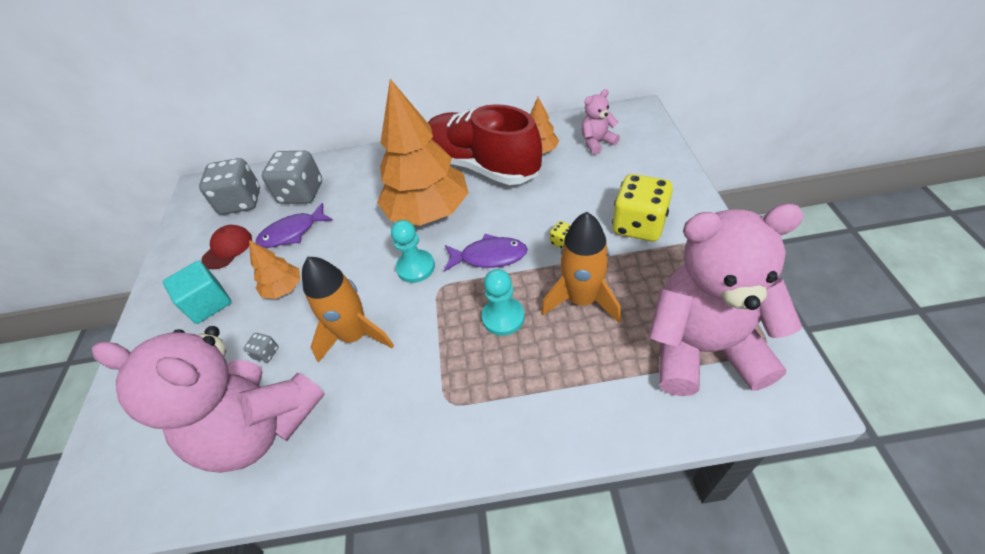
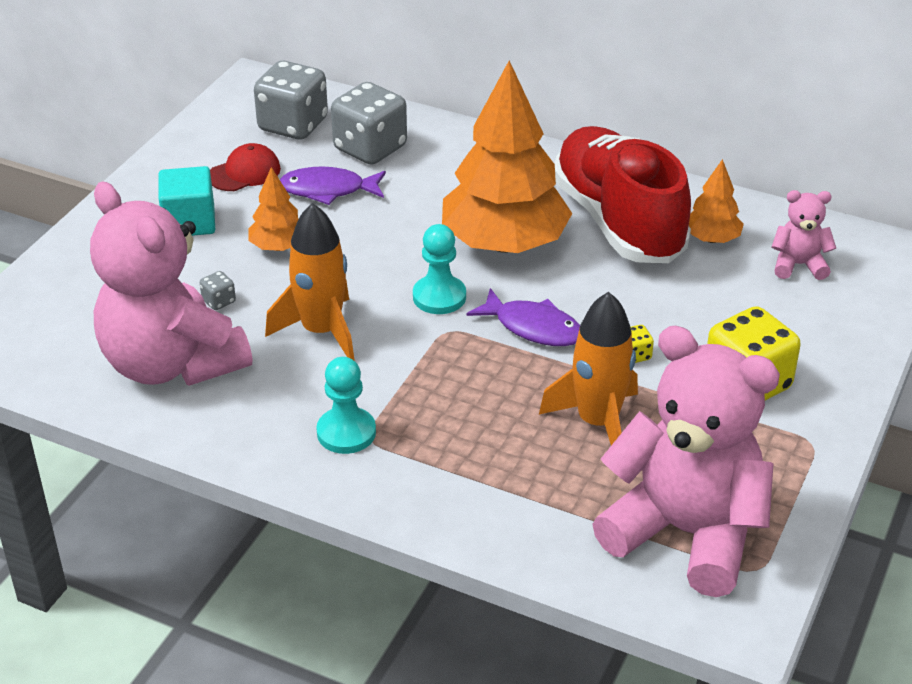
camera: 25 degrees right, 10 degrees down
(503, 317) = (493, 394): turquoise pawn -> turquoise pawn (346, 432)

